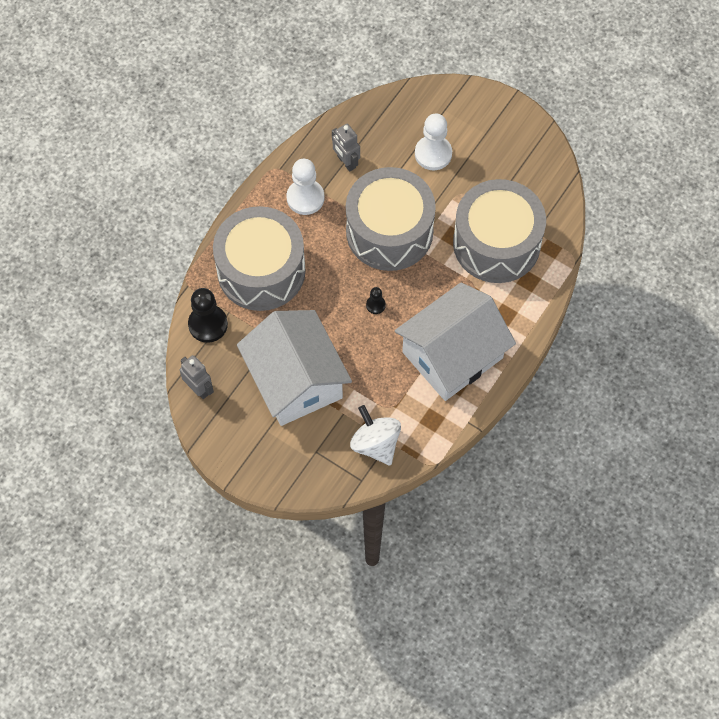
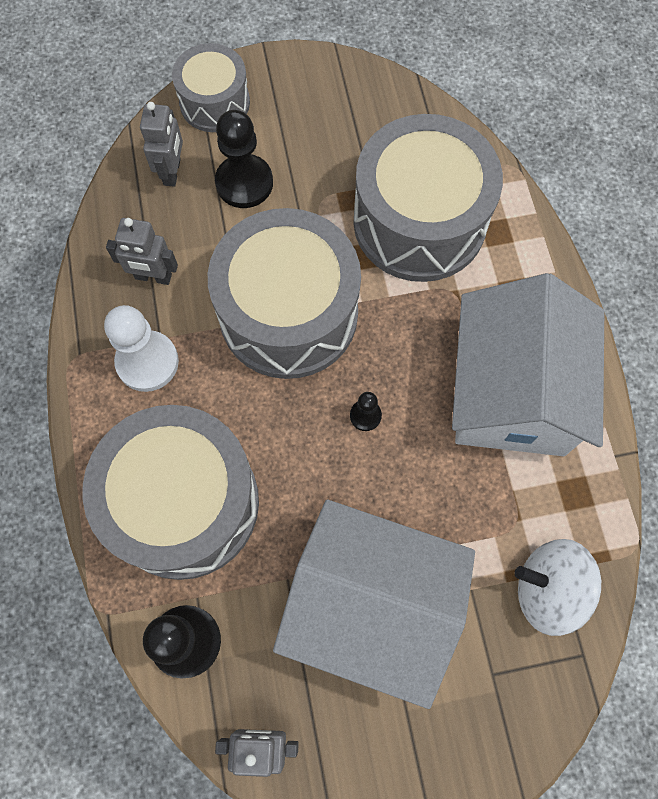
camera: 45 degrees left, 5 degrees up
(405, 120) = (172, 172): none -> grey robot
(433, 154) = (244, 183): white pawn -> black pawn
(460, 102) = (214, 102): none -> grey drum

